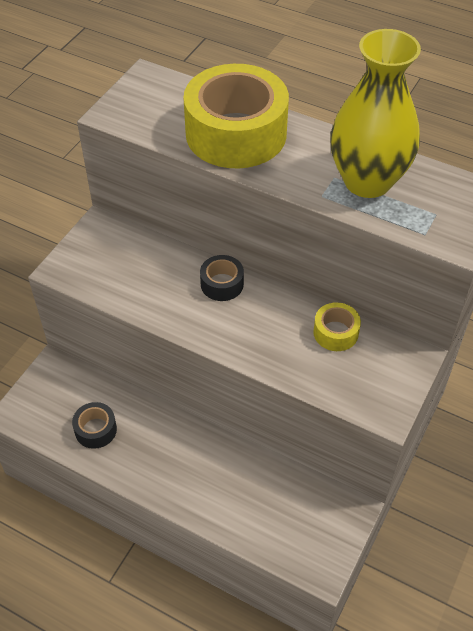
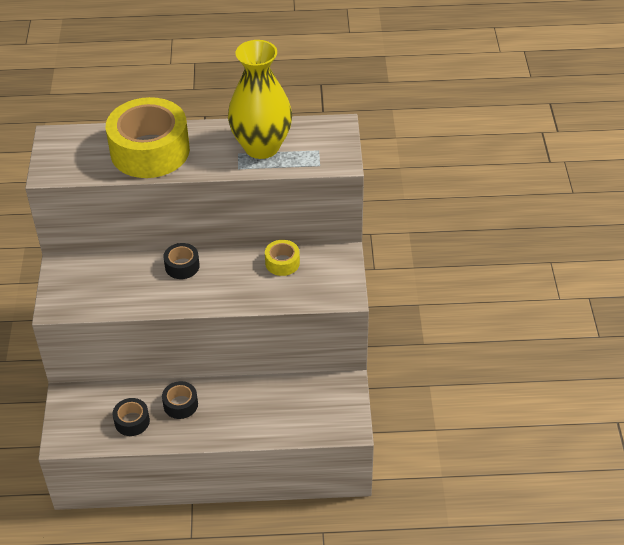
camera: 30 degrees left, 5 degrees down
(156, 437) = (180, 404): none -> black tape

